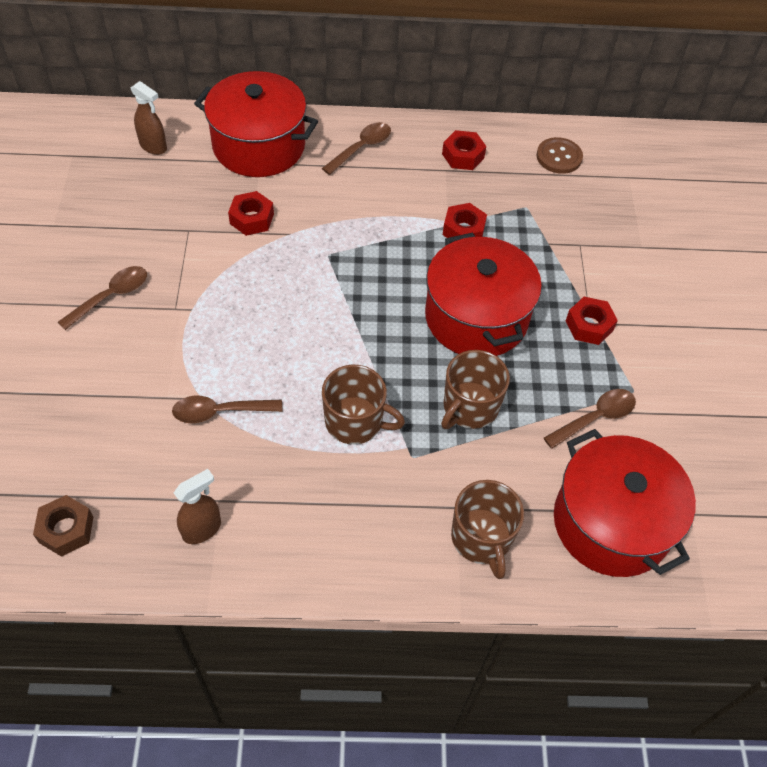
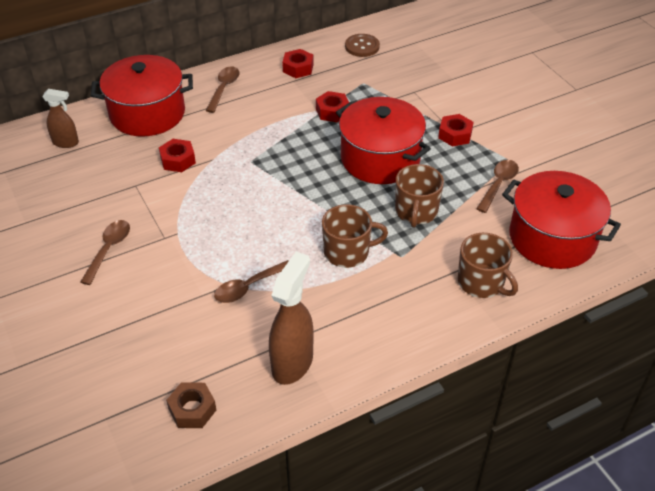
camera: 25 degrees left, 10 degrees down
(202, 529) = (292, 363): brown spray bottle -> brown spray bottle, size x1.67

